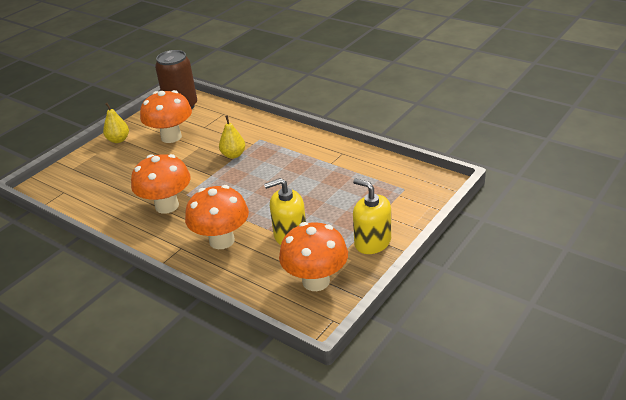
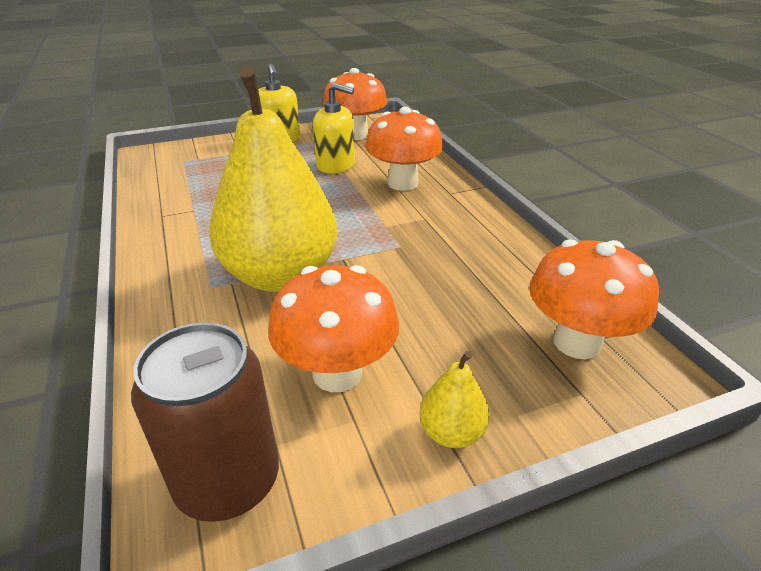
camera: 150 degrees left, 0 degrees up
(167, 206) = (436, 240): orange mushroom -> orange mushroom (577, 342)
(233, 155) = (280, 275): yellow pear -> yellow pear, size x2.45

